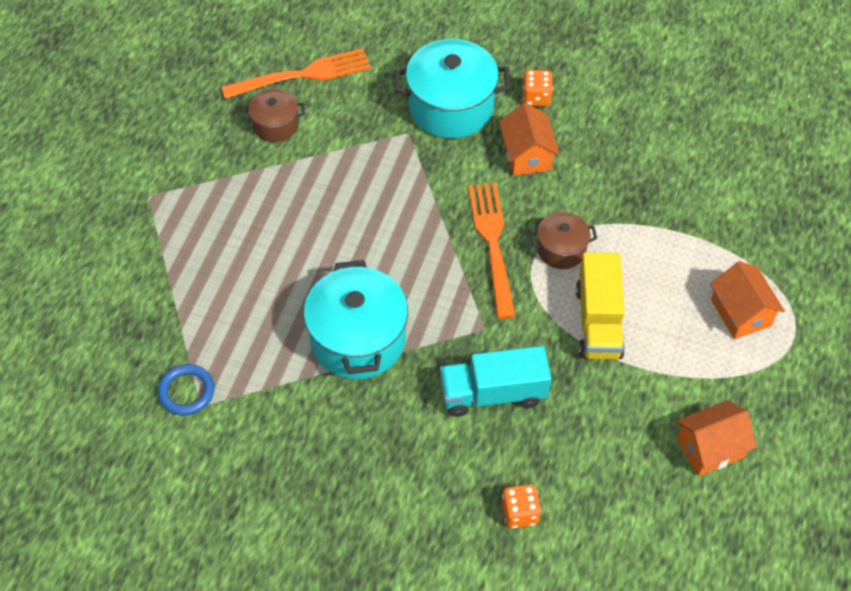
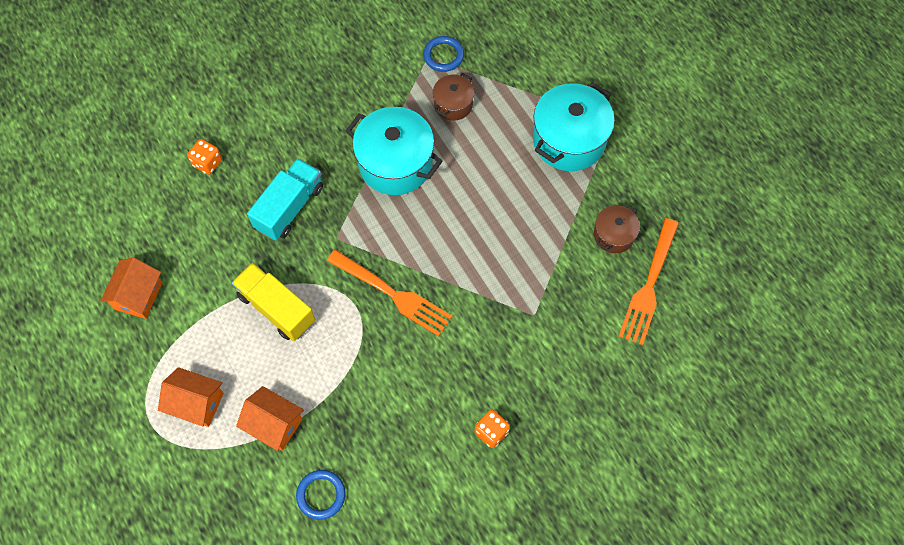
camera: 130 degrees right, 10 degrees up
(451, 107) = (533, 363): turquoise pot -> turquoise pot (569, 140)
(527, 155) = (444, 378): orange house -> orange house (274, 424)
(561, 249) = (348, 333): brown pot -> brown pot (453, 104)
(705, 169) = (321, 495): none -> blue ring

